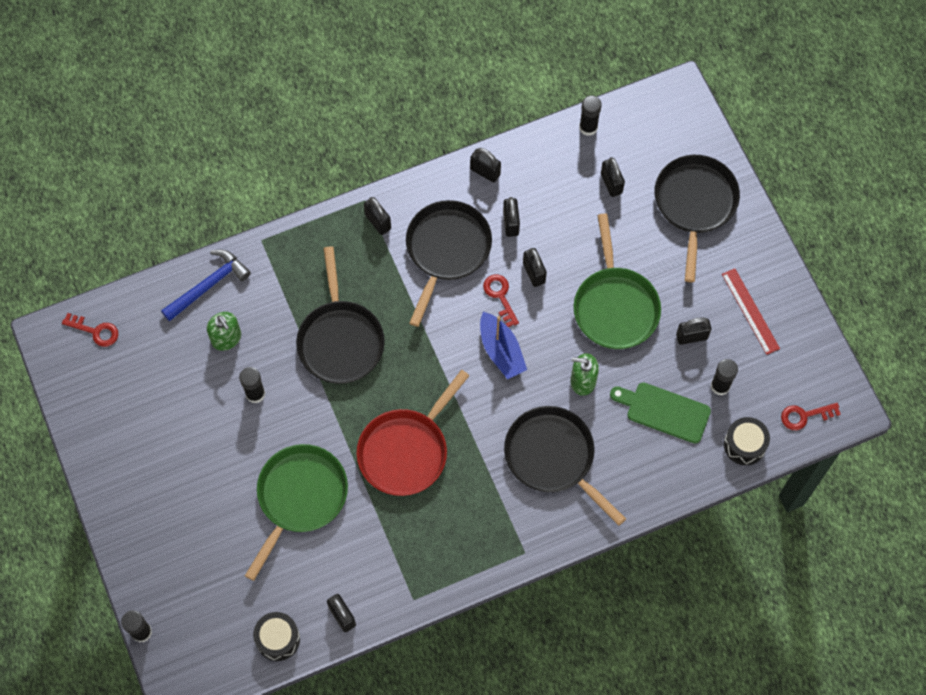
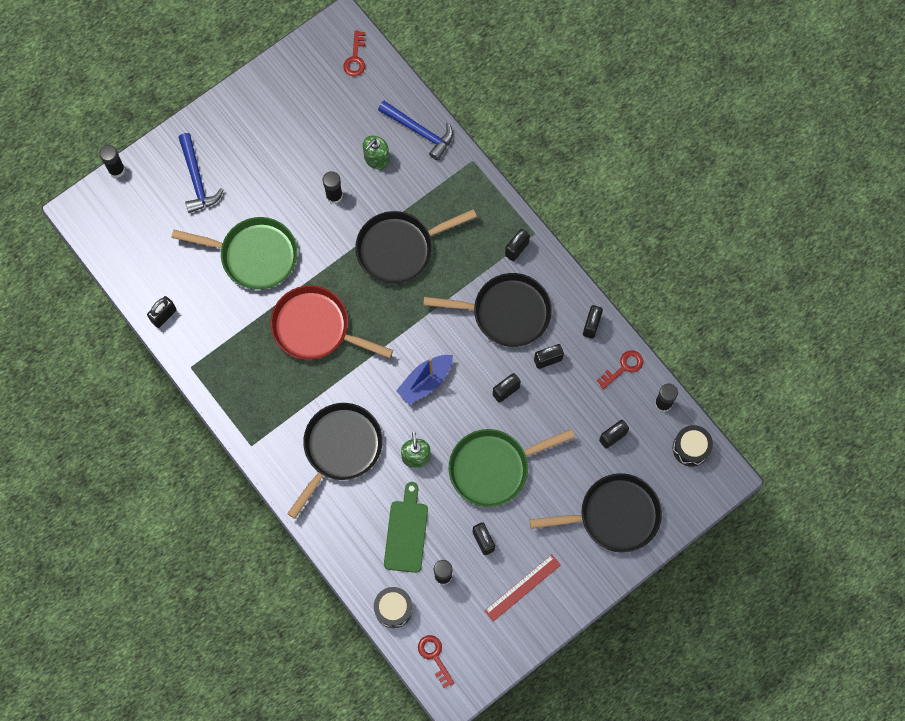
camera: 75 degrees right, 5 degrees up
(184, 541) = (197, 179): none -> blue hammer
(278, 639) = (134, 272): black drum -> black drum (691, 448)
(500, 296) = (476, 368): red key -> red key (623, 367)

